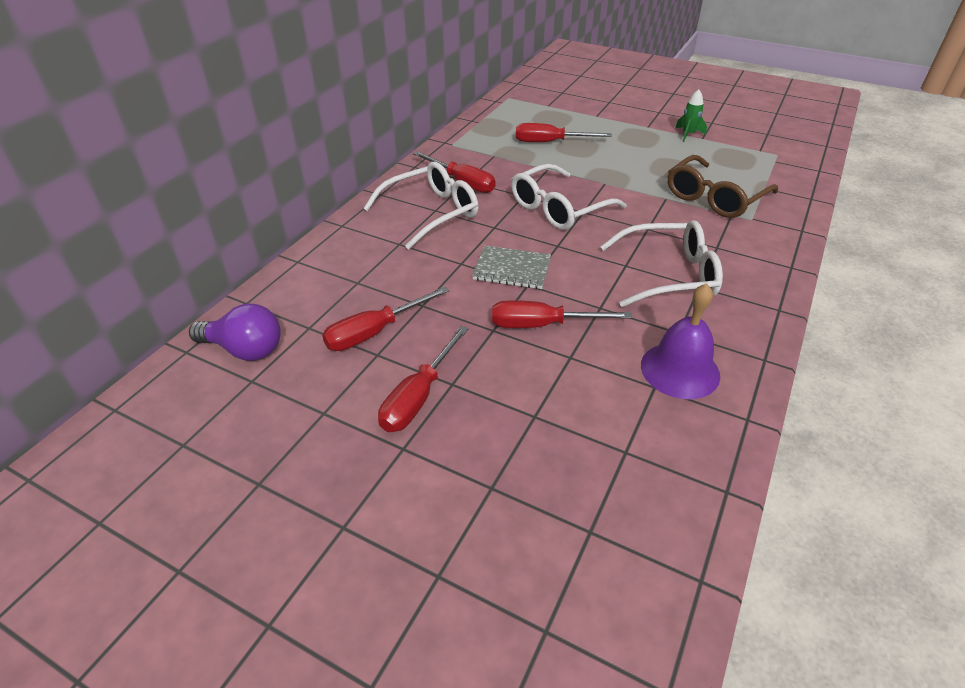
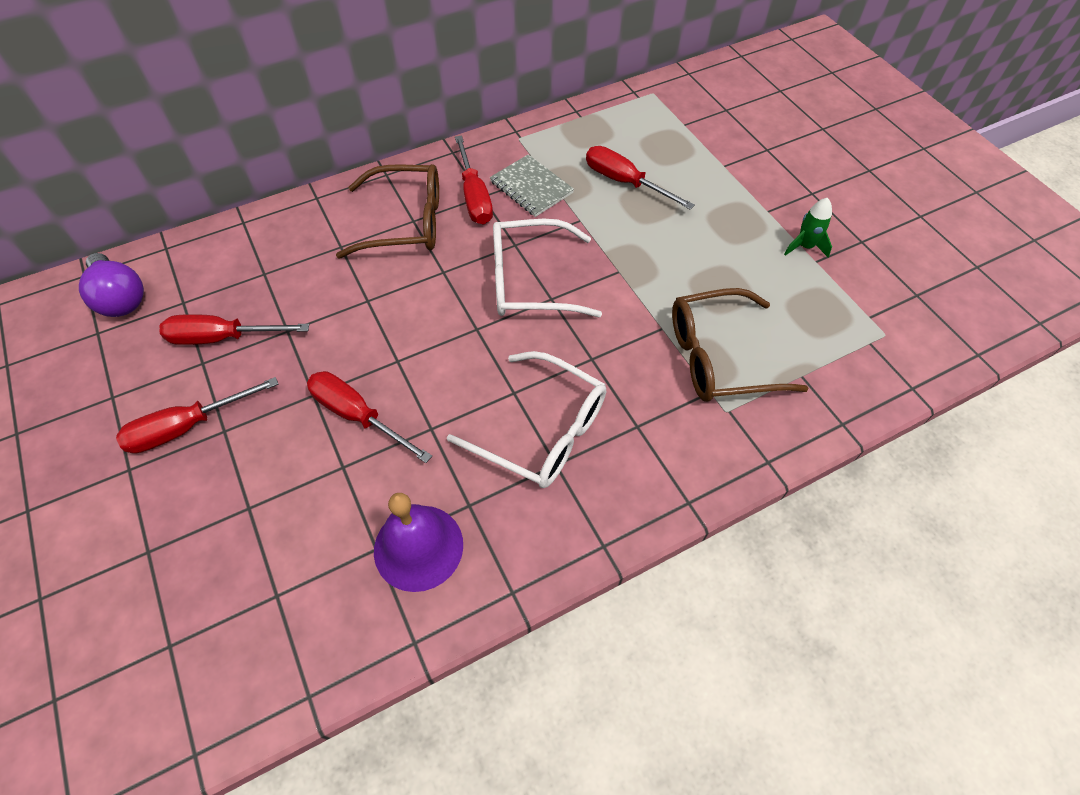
camera: 35 degrees right, 15 degrees up
(431, 213) = (405, 222): white glasses -> brown glasses
(512, 269) = (402, 334): grey notebook -> grey notebook (531, 187)

